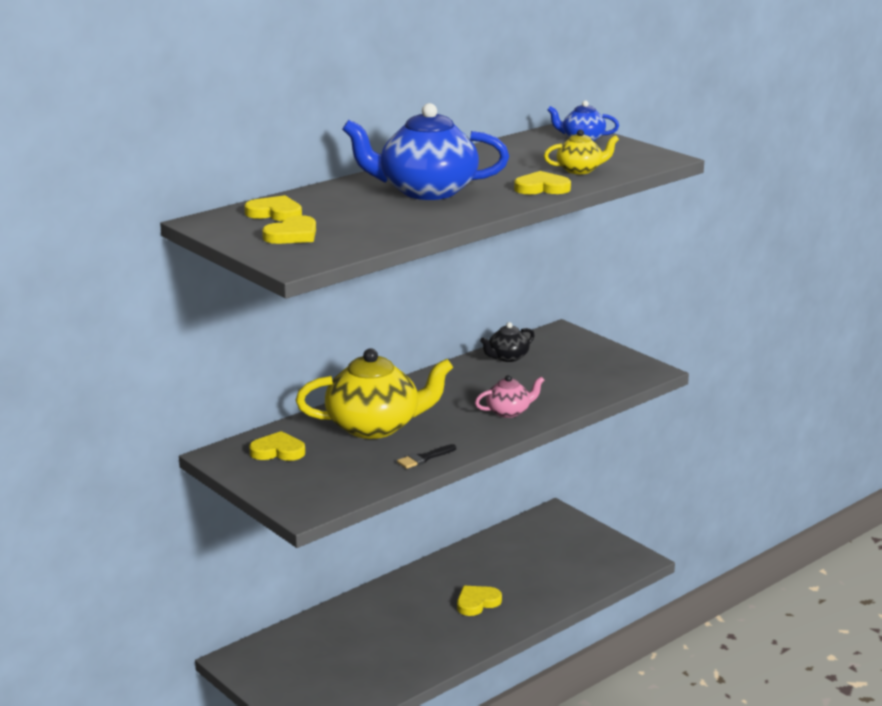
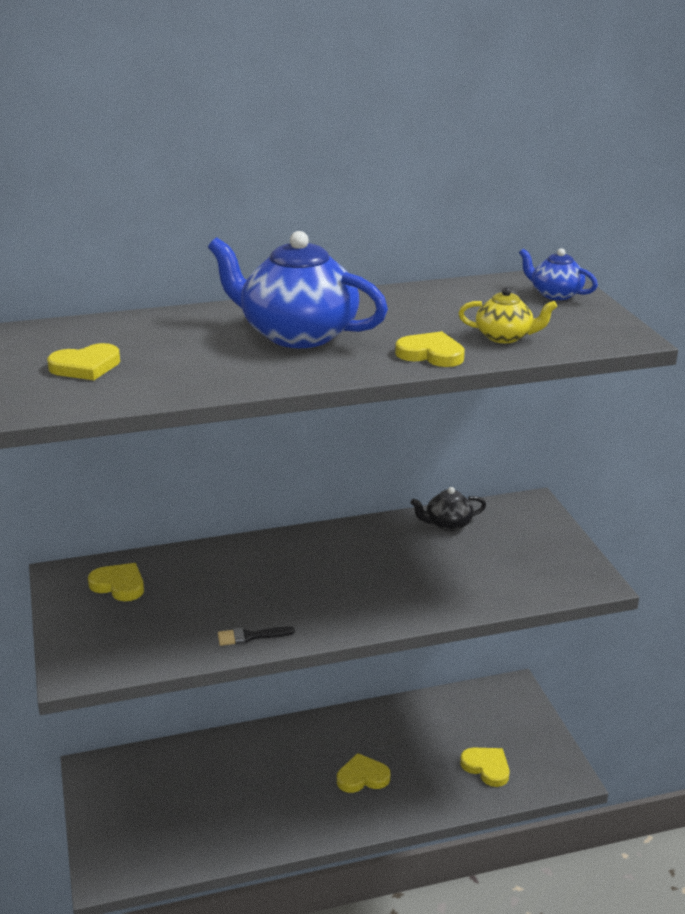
camera: 25 degrees right, 5 degrees up
(275, 213) = (107, 334): yellow heart -> yellow heart (486, 767)
(375, 426) = (237, 579): yellow teapot -> none
(509, 412) = (390, 598): pink teapot -> none

